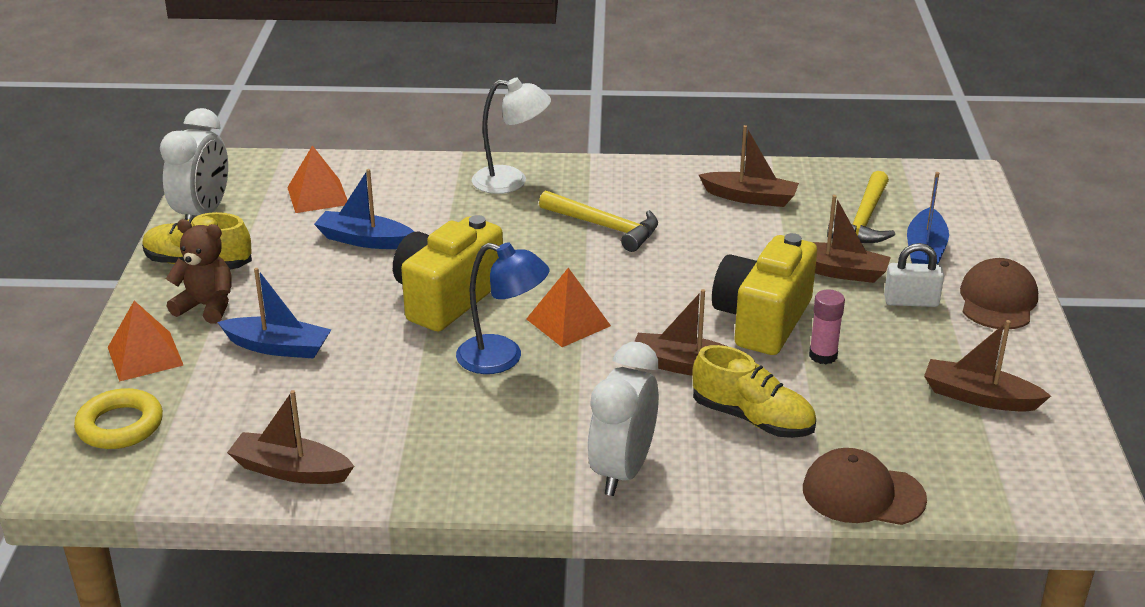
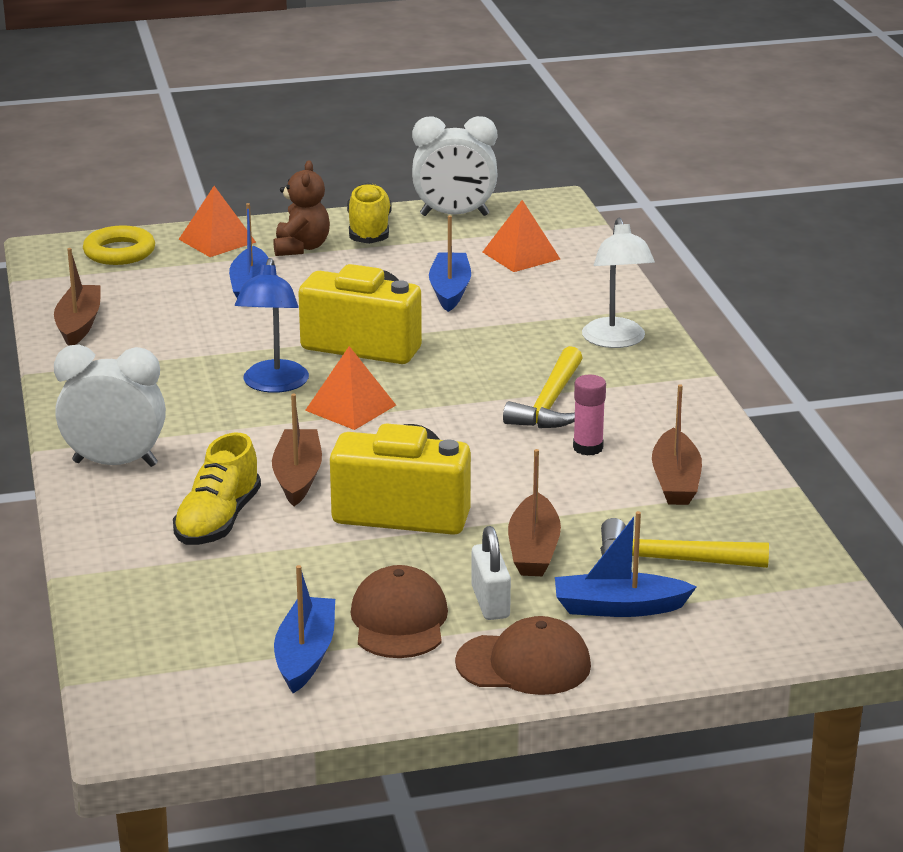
camera: 75 degrees right, 5 degrees down
(823, 356) = (349, 552): pink glue stick -> pink glue stick (588, 448)
(863, 494) = (110, 590): brown cap -> brown cap (399, 620)
(979, 397) = (305, 655): brown boat -> blue boat

